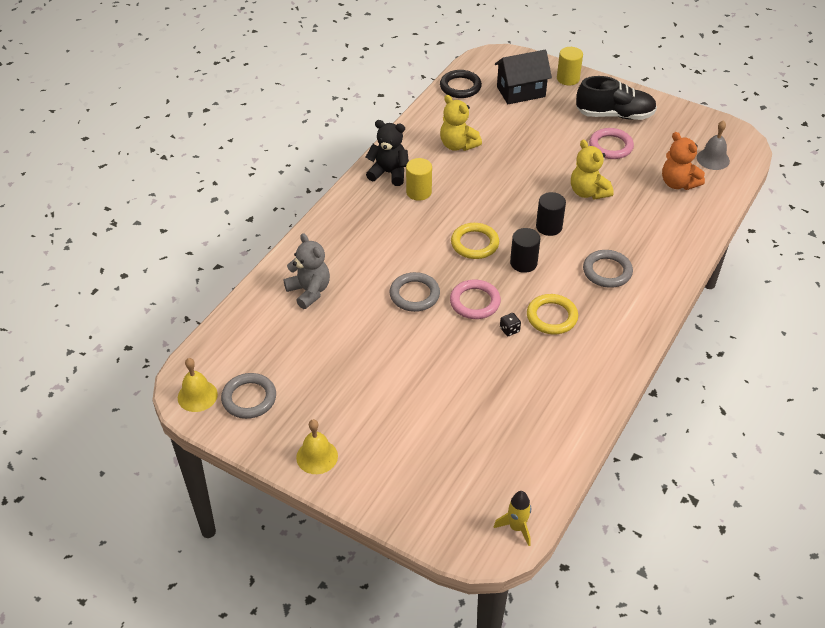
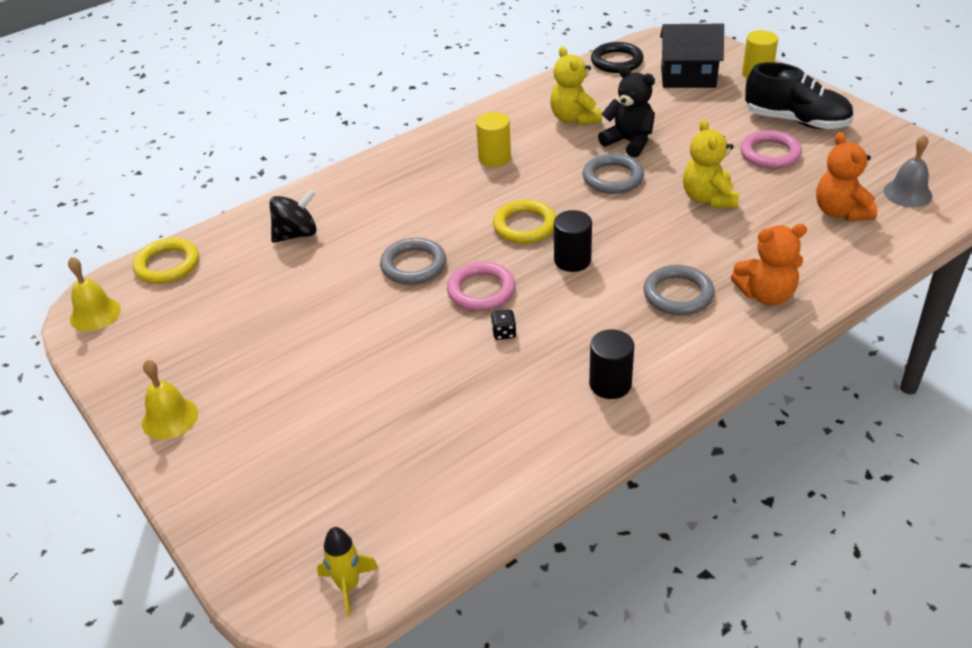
camera: 25 degrees right, 5 degrees down
(249, 398) = (146, 331): grey ring -> grey ring (612, 178)
(309, 291) = (296, 234): grey teddy bear -> black spinning top
(389, 173) = (473, 132): black teddy bear -> black teddy bear (629, 142)
(549, 227) = (631, 227): black cylinder -> black cylinder (610, 384)
(552, 317) = (569, 331): yellow ring -> yellow ring (167, 265)
(662, 257) = (766, 295): none -> orange teddy bear

